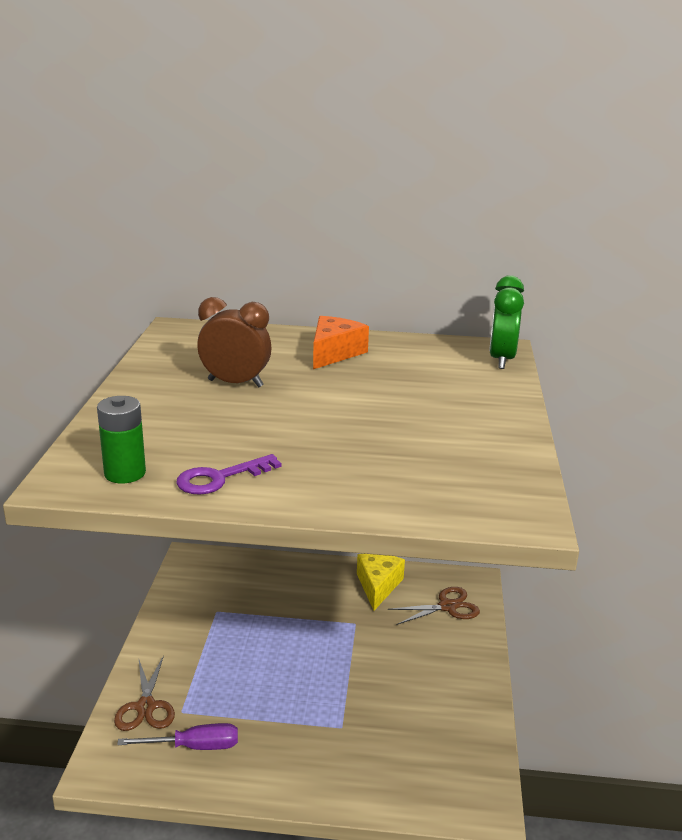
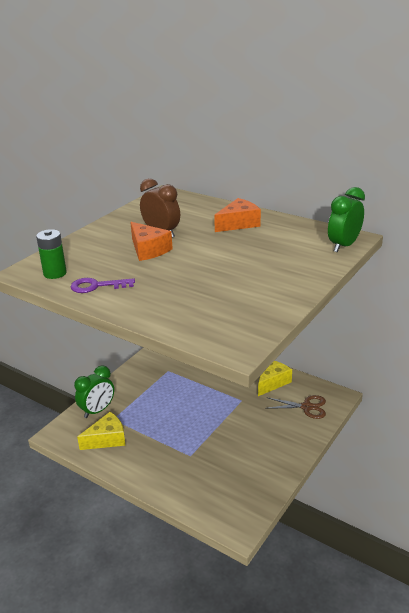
camera: 30 degrees right, 5 degrees up
(146, 707) = (97, 410): brown scissors -> green clock
(194, 746) = (107, 439): purple screwdriver -> yellow cheese
(242, 410) = (148, 250): none -> orange cheese

